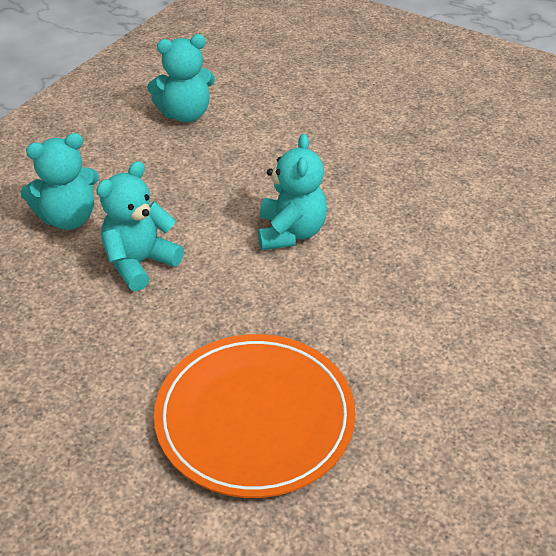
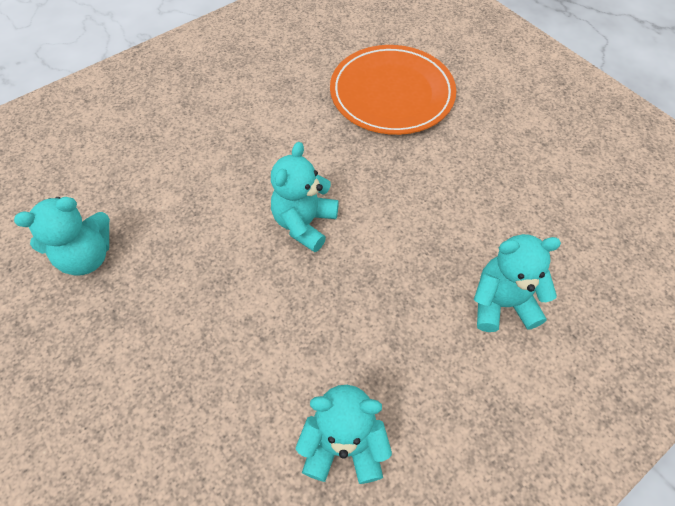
camera: 160 degrees left, 15 degrees up
(139, 263) = (442, 230): turquoise teddy bear -> turquoise teddy bear (87, 256)

